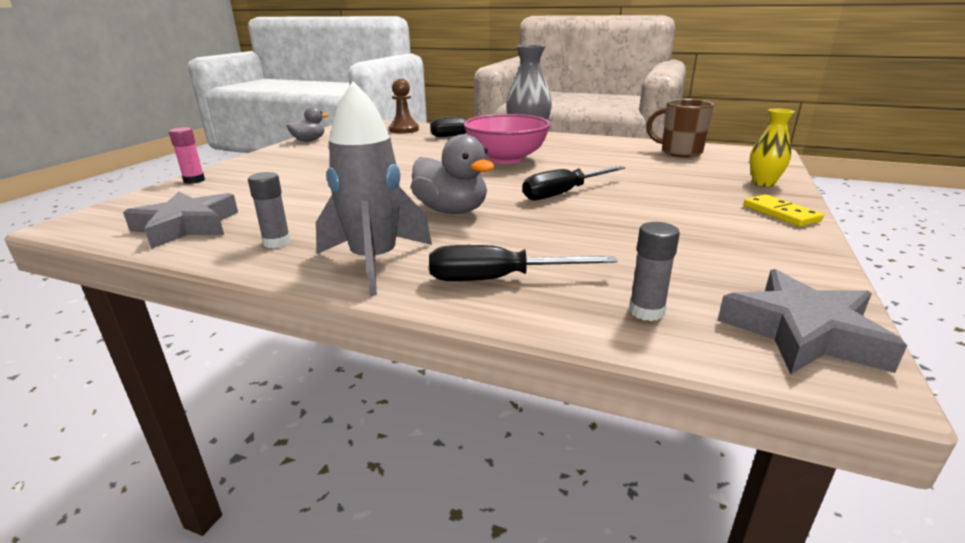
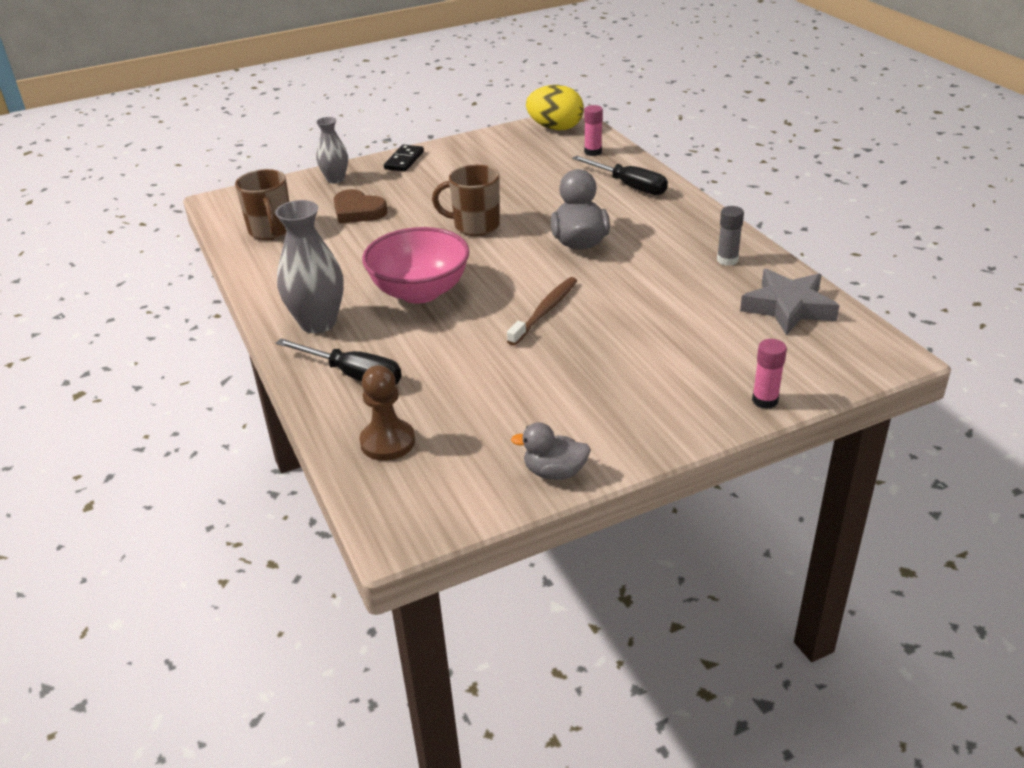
camera: 135 degrees left, 10 degrees up
(374, 262) = (679, 220): grey rocket -> none
(404, 173) = (544, 311): none -> brown toothbrush
(564, 193) = (475, 226): black screwdriver -> brown mug
(646, 311) = (593, 152): grey glue stick -> pink glue stick
(672, 174) = (358, 211): none -> brown heart
(763, 183) = (335, 179): yellow vase -> grey vase
(780, 213) = (404, 160): yellow domino -> black domino
(802, 333) = (555, 128): grey star -> yellow egg

